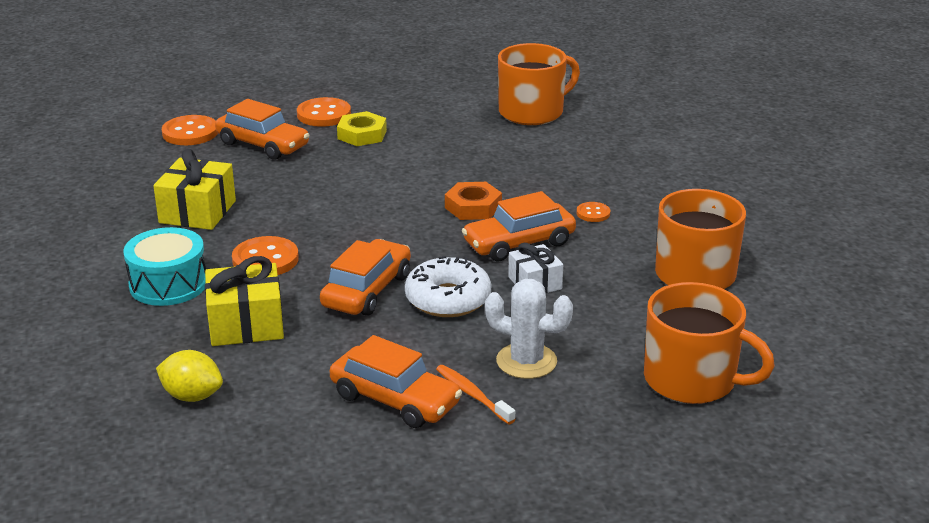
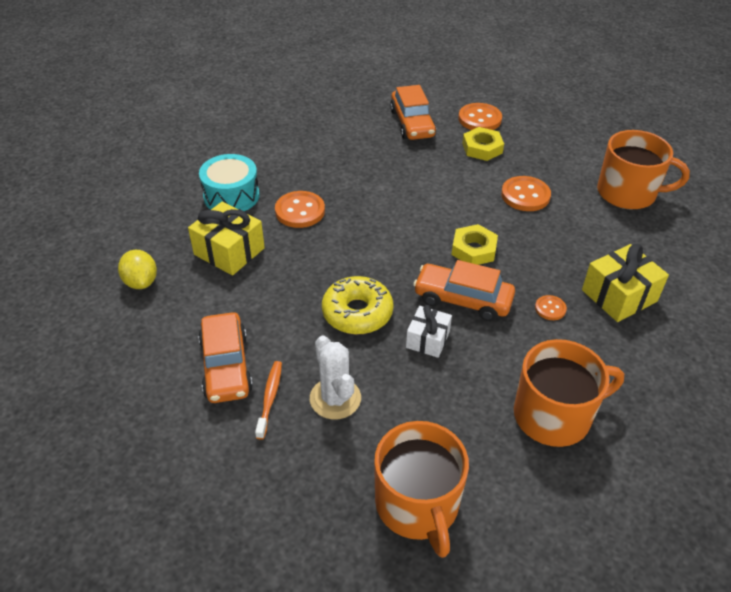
camera: 45 degrees right, 15 degrees up
(190, 133) = (384, 92): orange button -> orange button (525, 195)
(197, 212) = (312, 153): yellow gift -> yellow gift (619, 296)
(367, 291) = (321, 272): orange car -> none
(448, 299) = (357, 313): white donut -> yellow donut
(473, 207) = (473, 249): orange nut -> yellow nut

